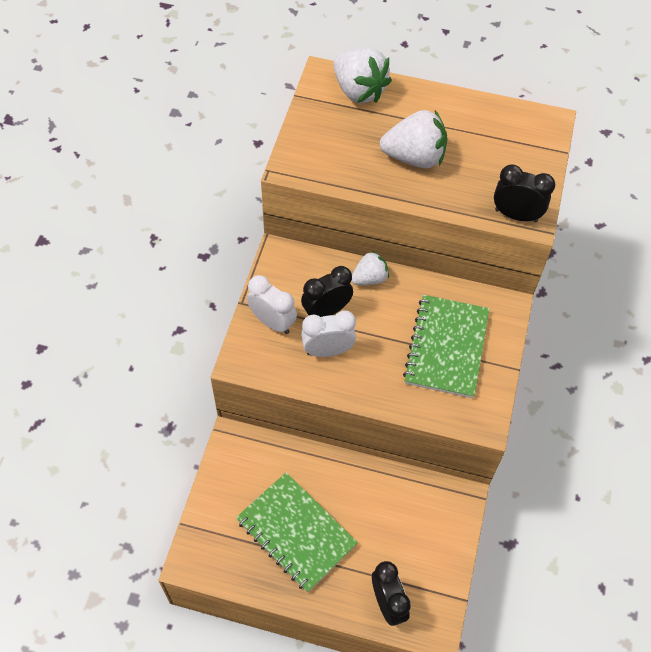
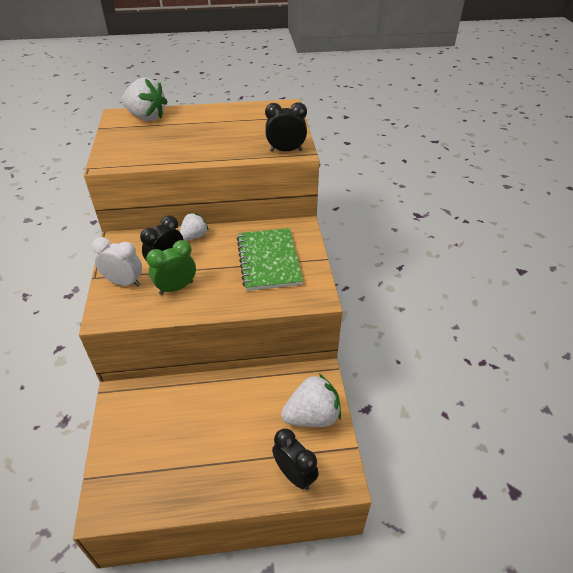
camera: 20 degrees left, 15 degrees down
(296, 532) = (195, 447): green notebook -> none
(327, 351) = (176, 288): white clock -> green clock
(414, 157) = (200, 139): white strawberry -> white strawberry (312, 416)

